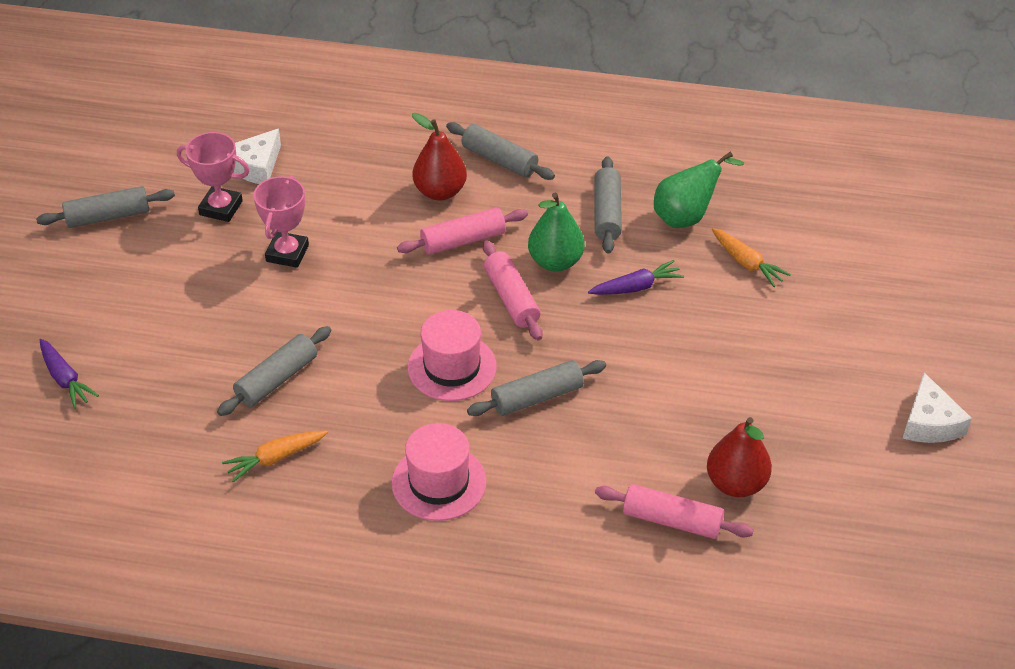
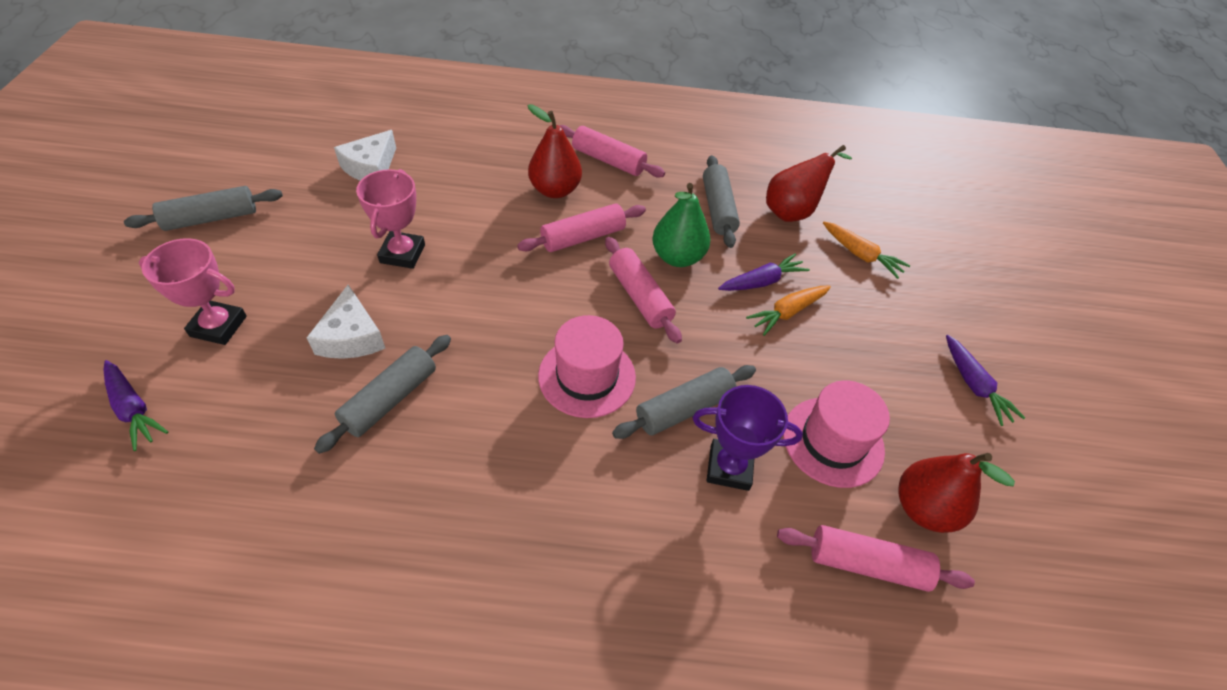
camera: 10 degrees left, 5 degrees up
(221, 208) = (333, 208): pink trophy -> pink trophy (218, 326)
(275, 458) = (388, 505): orange carrot -> orange carrot (788, 312)
(439, 482) = (588, 527): pink hat -> pink hat (833, 441)
(499, 160) = (608, 160): grey rolling pin -> pink rolling pin
(568, 445) = (729, 467): none -> purple trophy
(686, 217) = (792, 211): green pear -> red pear
(821, 387) = (974, 385): none -> purple carrot
(930, 422) = (1094, 421): white cheese -> white cheese (351, 337)

